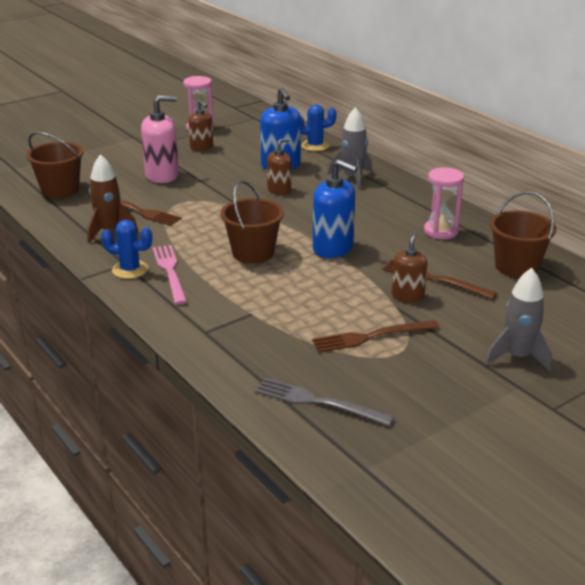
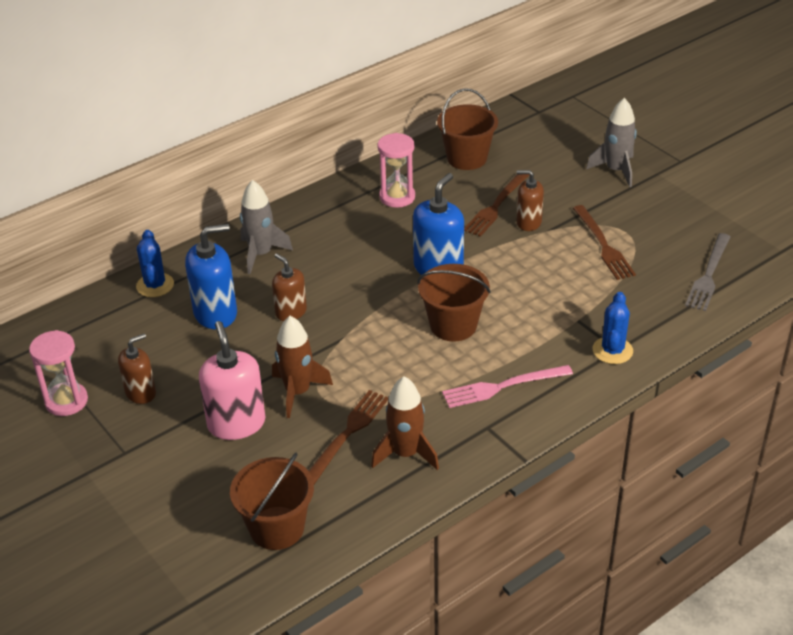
camera: 90 degrees left, 10 degrees up
(130, 270) = (501, 420): blue cactus -> blue cactus (612, 350)
(187, 194) = (298, 392): none -> brown rocket

